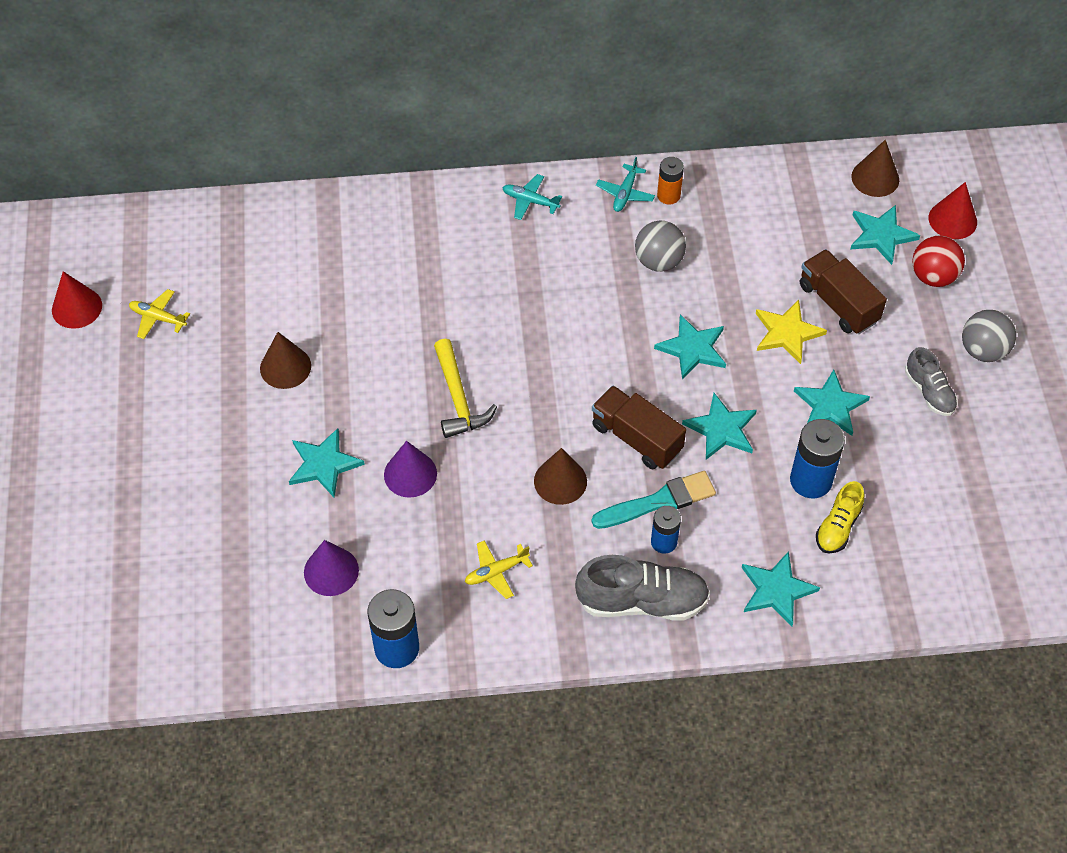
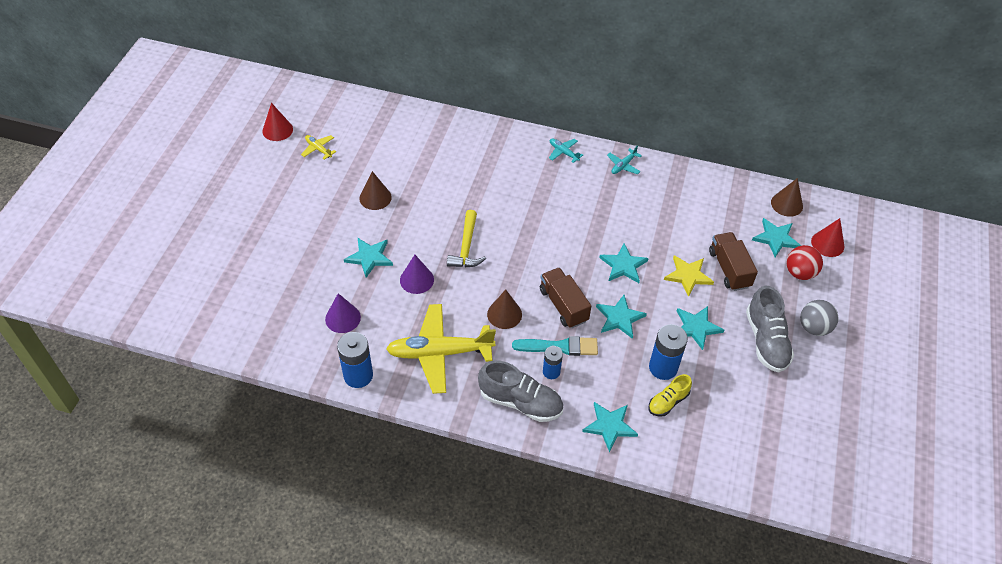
camera: 20 degrees right, 5 degrees down
(496, 572) = (439, 353): yellow plane -> yellow plane, size x2.31
(658, 261) = (626, 209): grey ball -> none
(668, 195) = (649, 175): orange battery -> none
(929, 392) = (766, 341): grey shoe -> grey shoe, size x1.70

